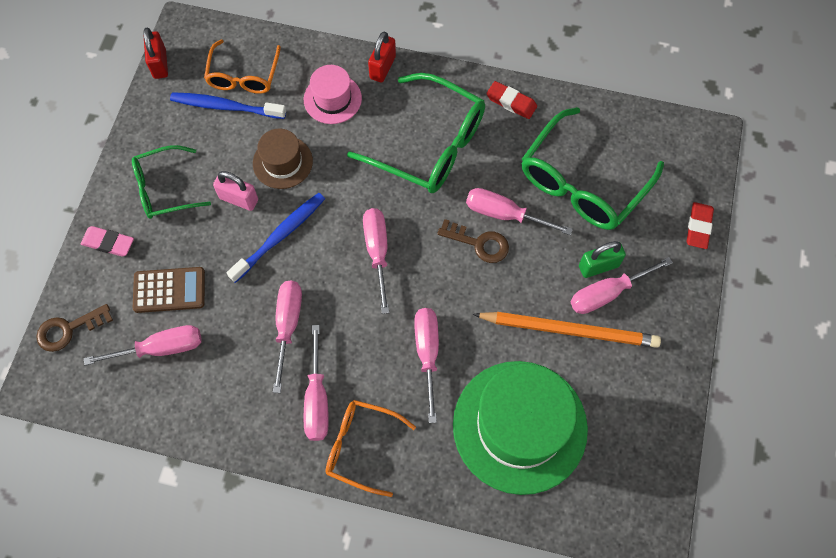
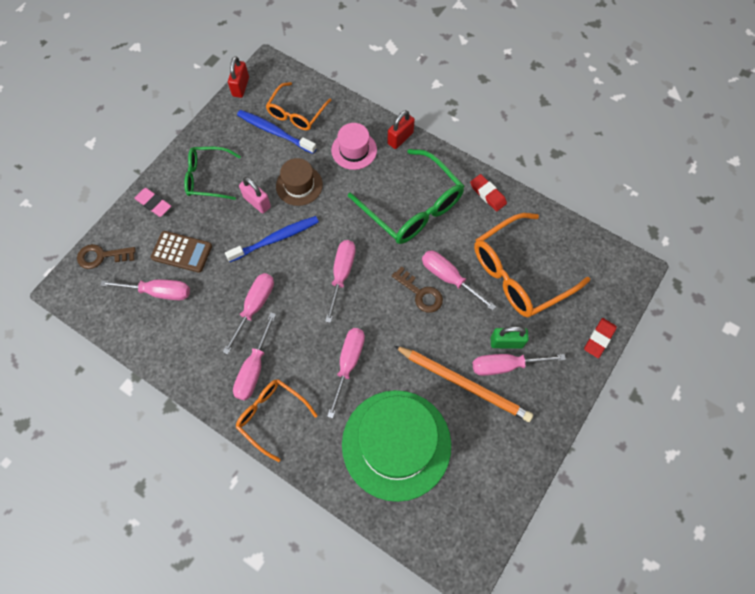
camera: 20 degrees right, 0 degrees up
(582, 182) = (519, 273): green glasses -> orange glasses

